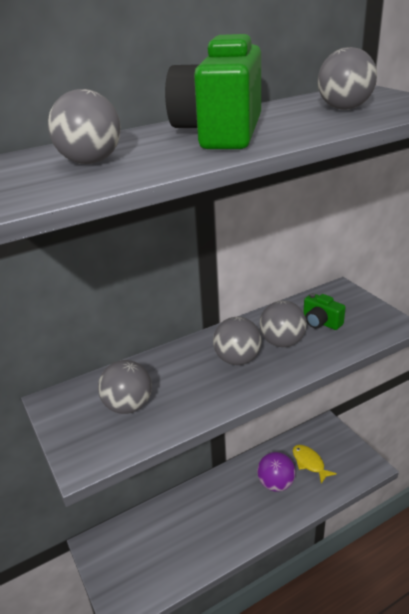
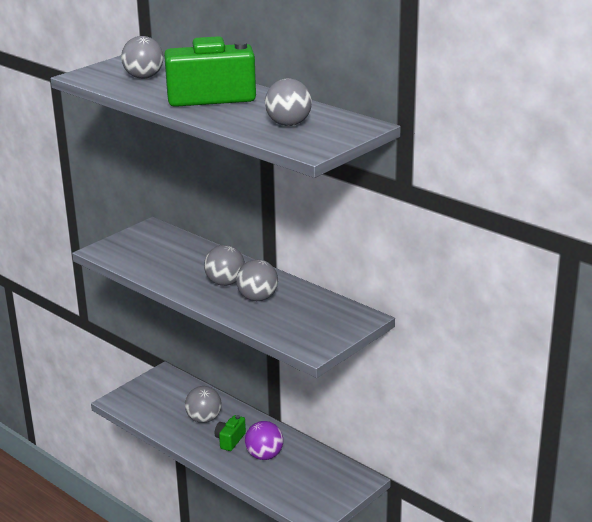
camera: 70 degrees right, 5 degrees down
(128, 406) = (155, 253): grey ball -> grey ball (204, 419)
(309, 463) = (300, 473): yellow fish -> none
(321, 322) = (297, 312): green camera -> green camera (230, 440)

